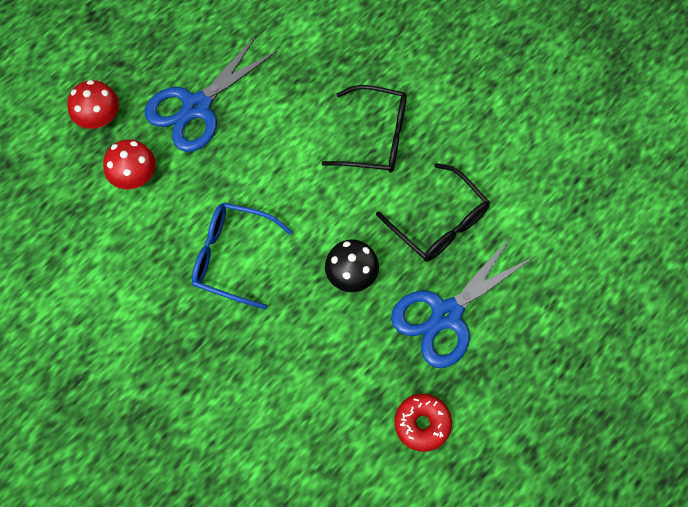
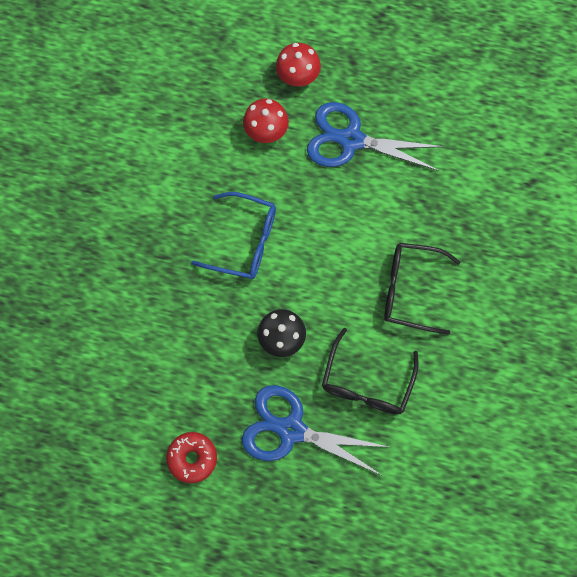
camera: 60 degrees right, 5 degrees up
(233, 257) = (244, 241): blue glasses -> blue glasses turned 120 degrees clockwise
(375, 137) = (411, 290): black glasses -> black glasses turned 120 degrees clockwise

